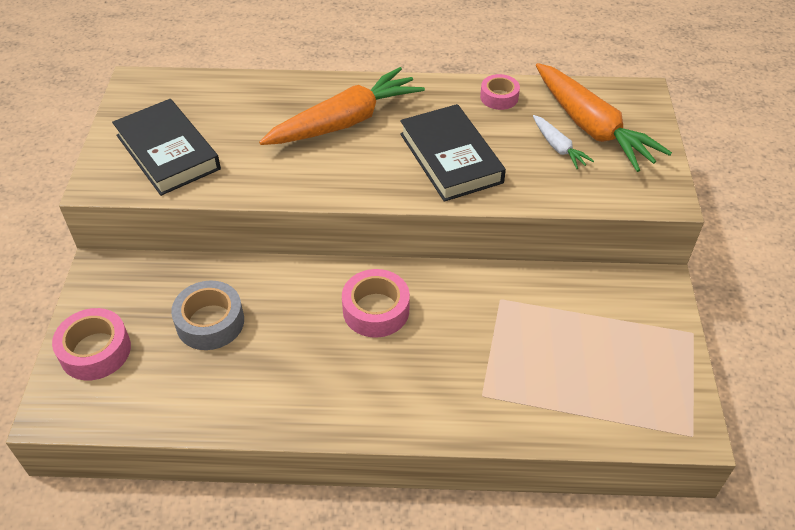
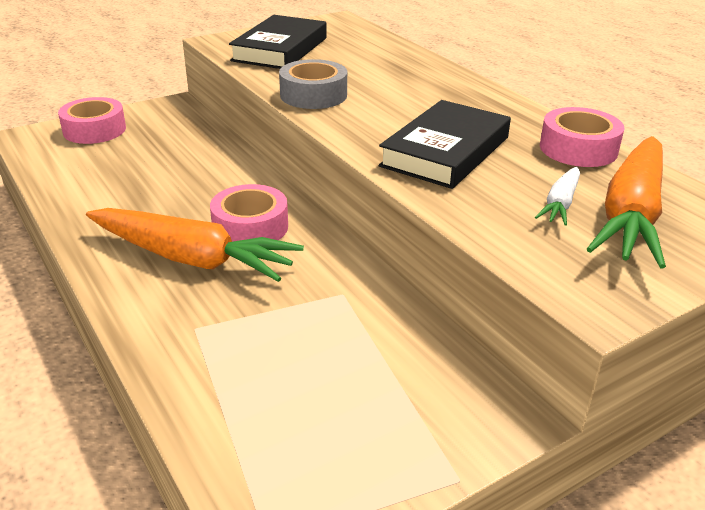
camera: 55 degrees right, 15 degrees down
(210, 322) = (162, 159): grey tape -> grey tape (313, 95)
(345, 122) = (416, 94): orange carrot -> orange carrot (192, 258)
(499, 97) = (578, 149): pink tape -> pink tape, size x1.54

